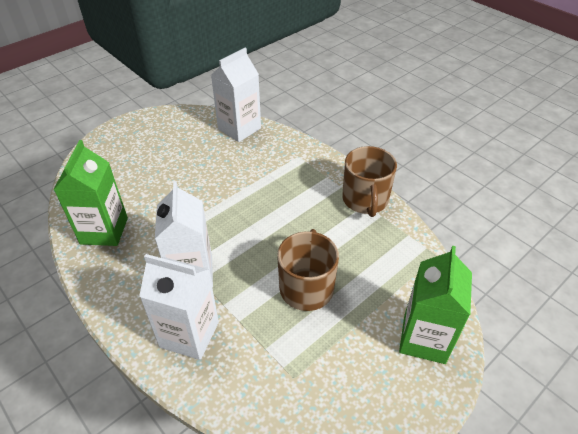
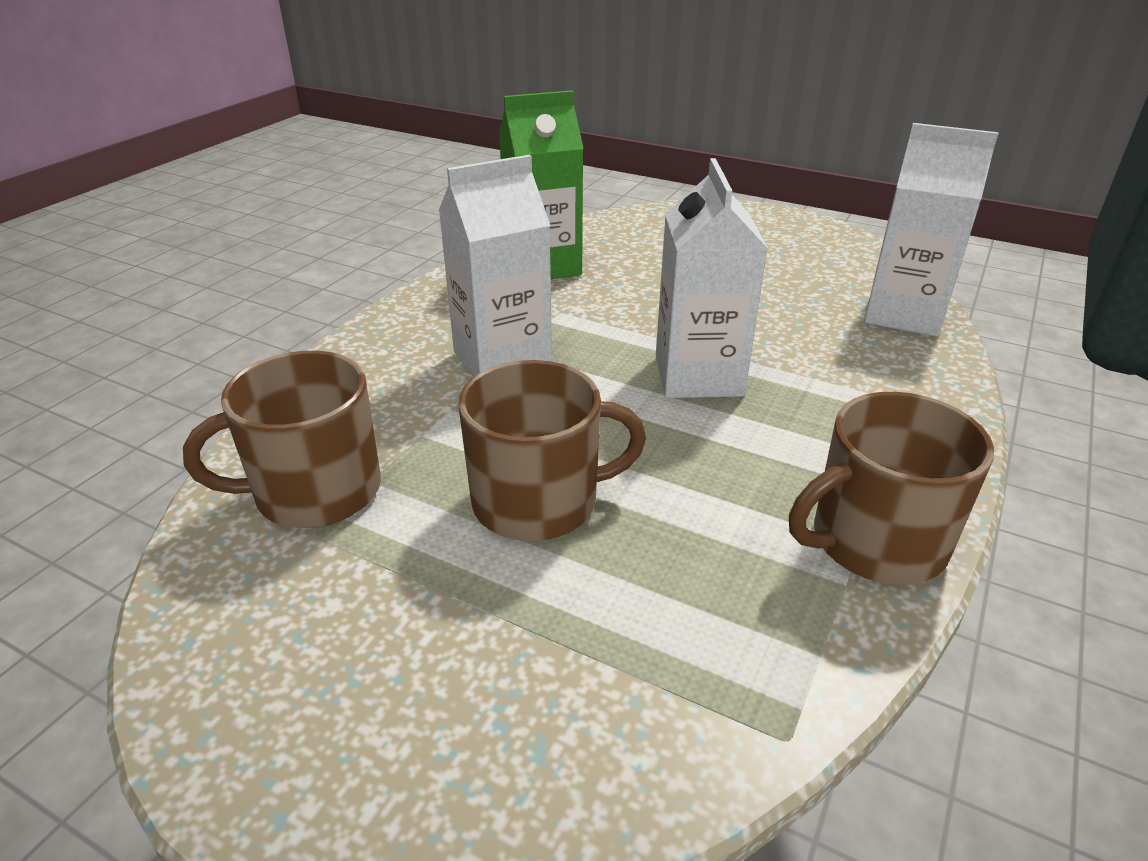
camera: 70 degrees right, 10 degrees down
(189, 334) = (377, 391): white carton -> white carton (698, 376)
(263, 373) = (315, 491): none -> brown mug
(424, 338) = (472, 753): green carton -> none

